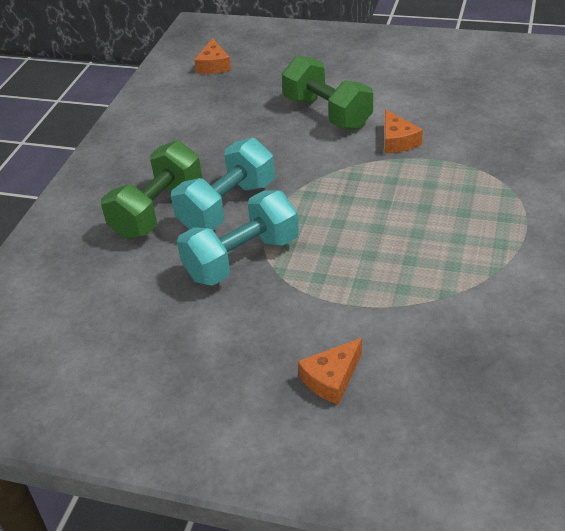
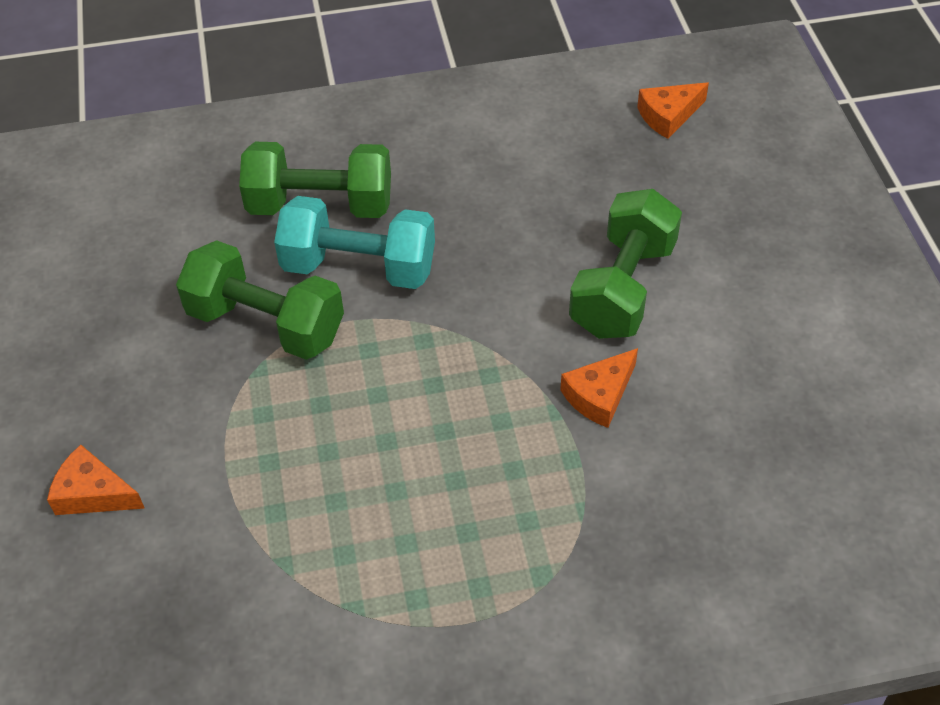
camera: 60 degrees right, 10 degrees up
(242, 258) = (266, 324): turquoise dumbbell -> green dumbbell

